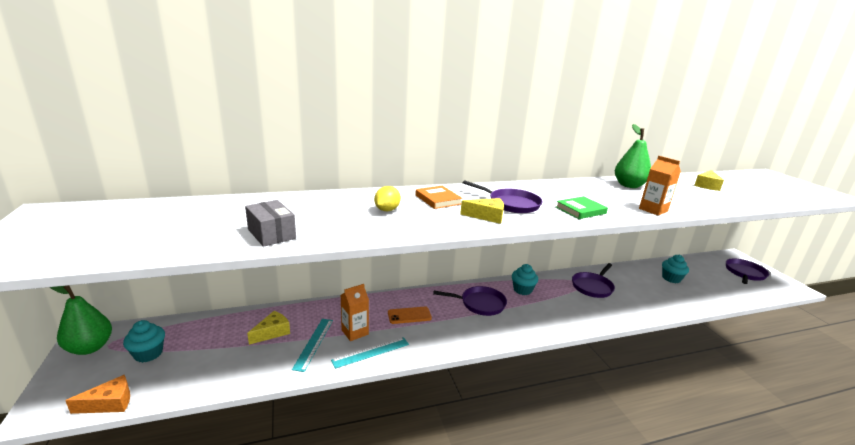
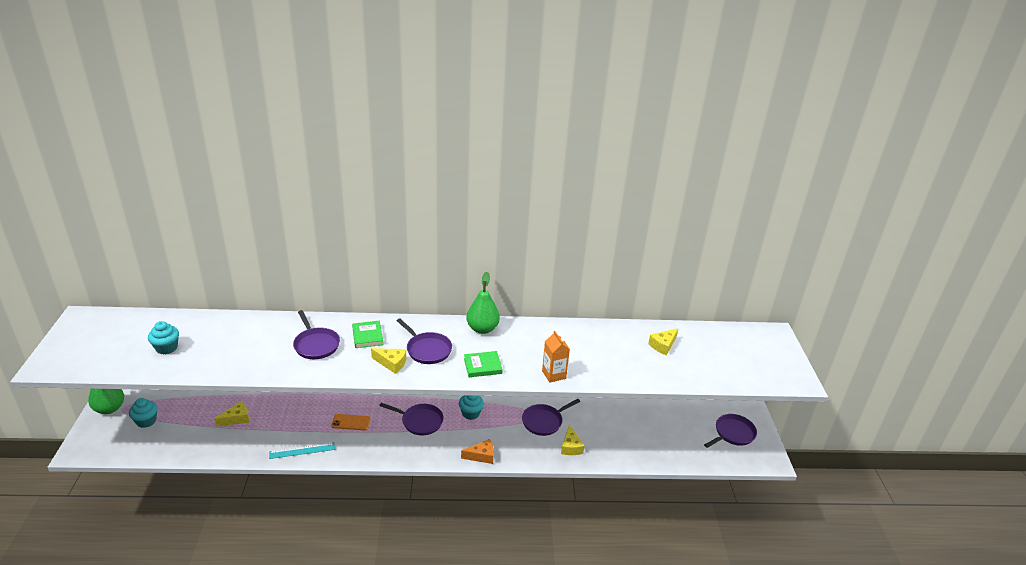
camera: 15 degrees right, 10 degrees up
(109, 403) = (116, 455): orange cheese -> orange cheese (481, 456)
(271, 234) = (217, 362): grey box -> none
(314, 343) = (263, 434): turquoise ruler -> none
(355, 332) = (298, 430): orange carton -> none
(387, 210) = (316, 345): yellow lemon -> purple pan
(438, 199) = (367, 336): orange book -> green book
(628, 185) = (573, 336): green pear -> green pear (482, 329)
(635, 303) = (570, 446): none -> yellow cheese
(671, 278) = (638, 426): turquoise cupcake -> turquoise cupcake (166, 348)

